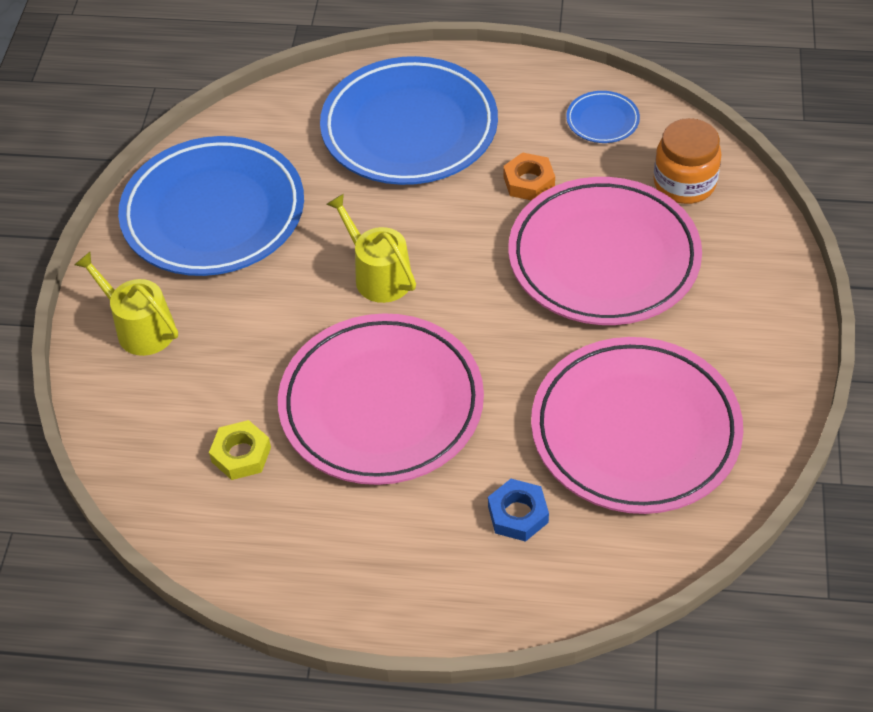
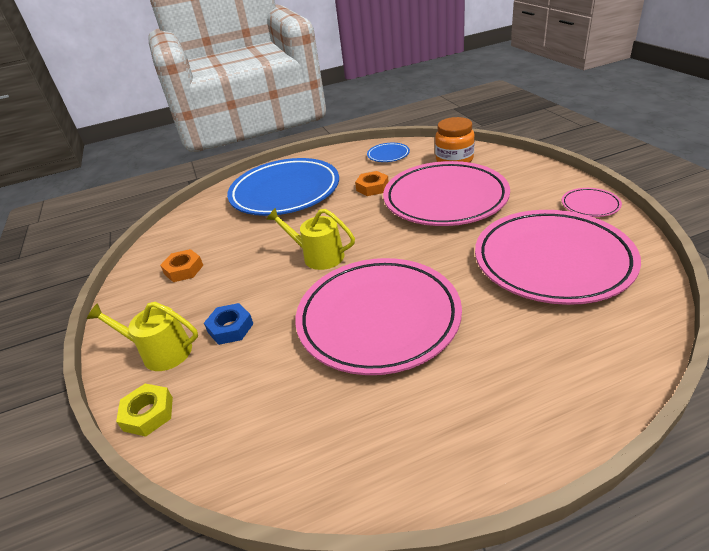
camera: 25 degrees left, 15 degrees down
(213, 213) = (183, 270): blue plate -> orange nut
(241, 454) = (295, 398): yellow nut -> yellow nut (148, 414)
(518, 514) = (533, 338): blue nut -> blue nut (230, 328)
(773, 371) = (590, 205): none -> pink plate

